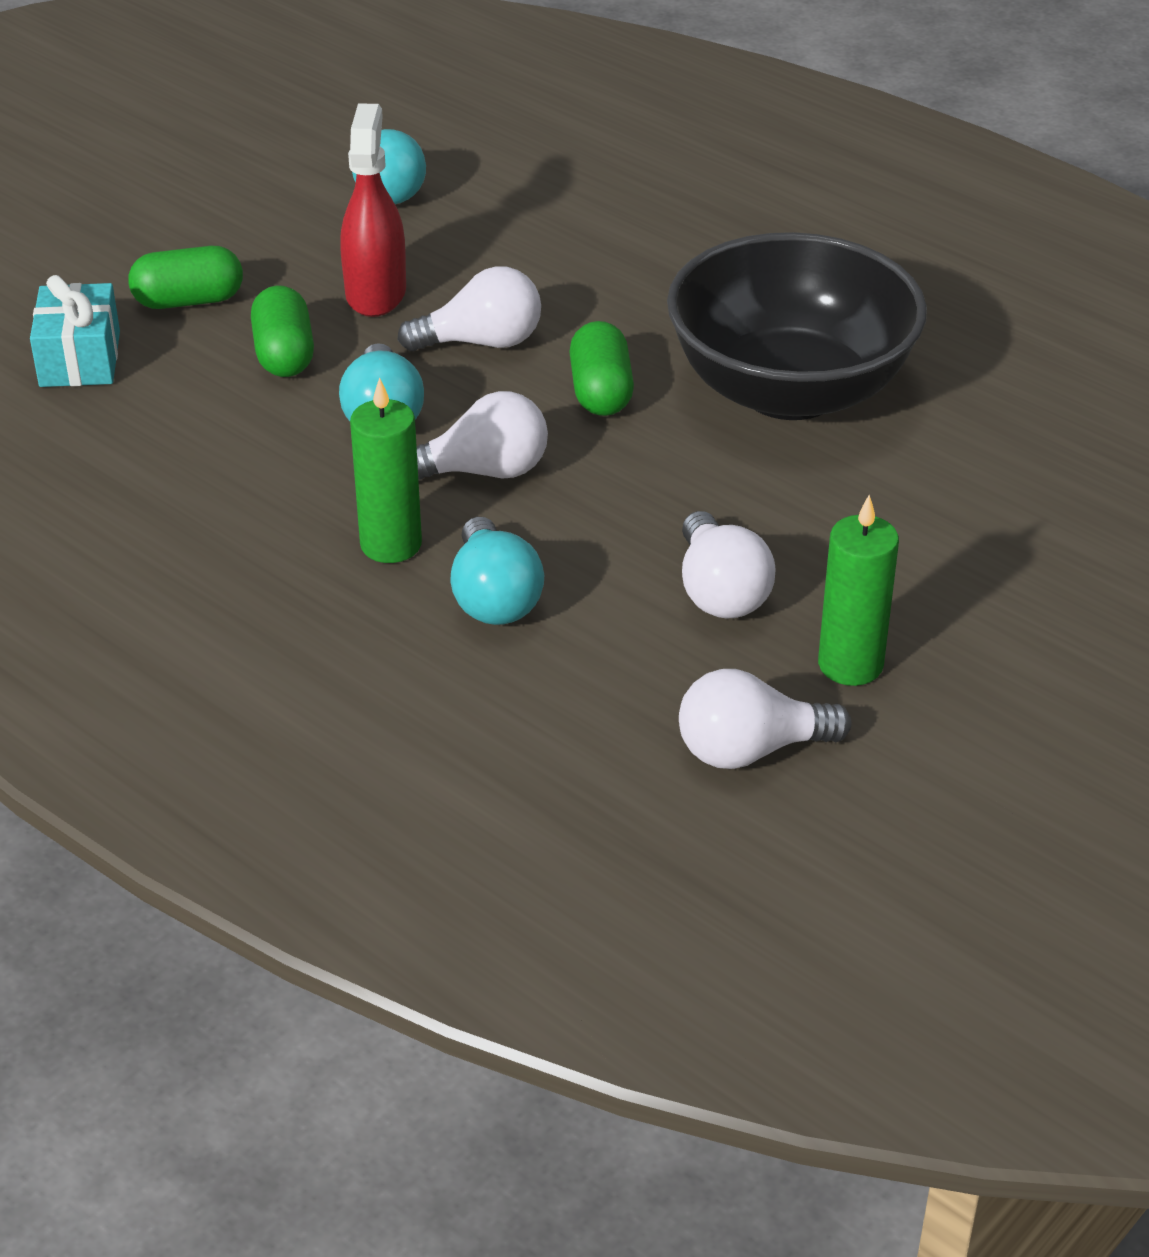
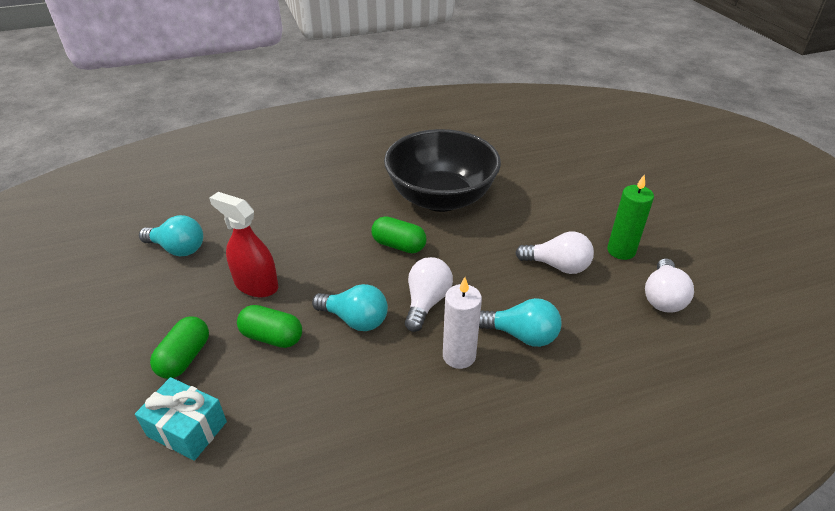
camera: 60 degrees left, 0 degrees up
(391, 544) = (459, 356): green candle -> white candle
(481, 342) = (330, 266): white light bulb -> none

